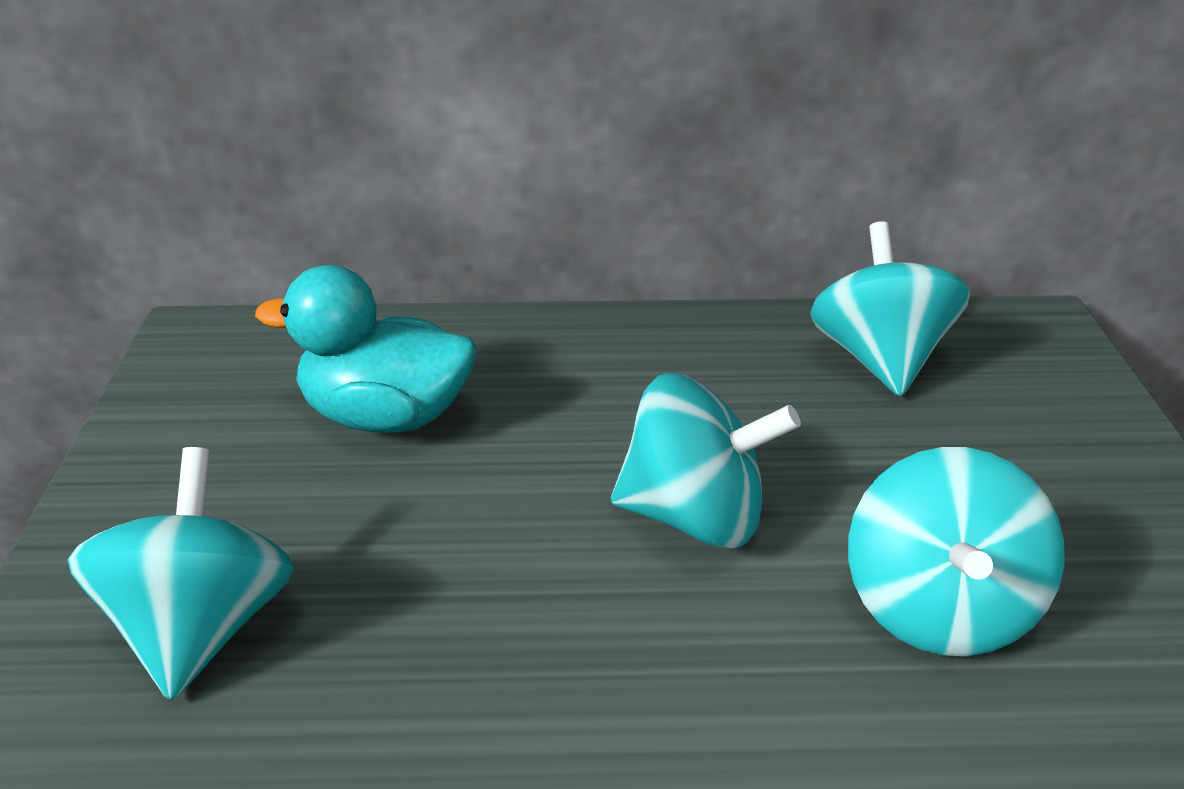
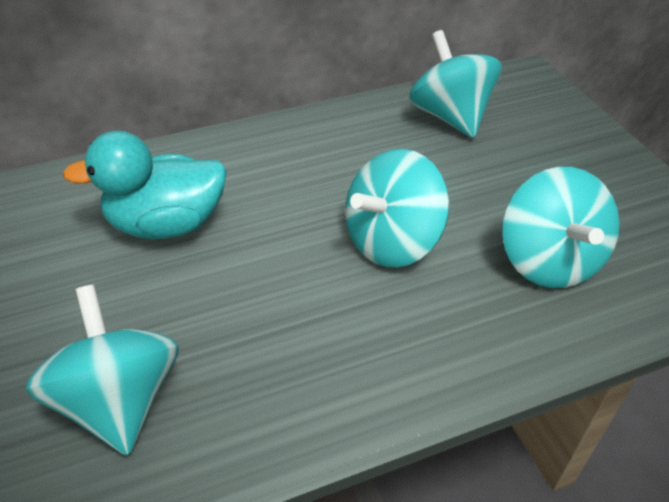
camera: 20 degrees left, 10 degrees up
(695, 516) = (392, 241): turquoise spinning top -> turquoise spinning top turned 150 degrees clockwise

